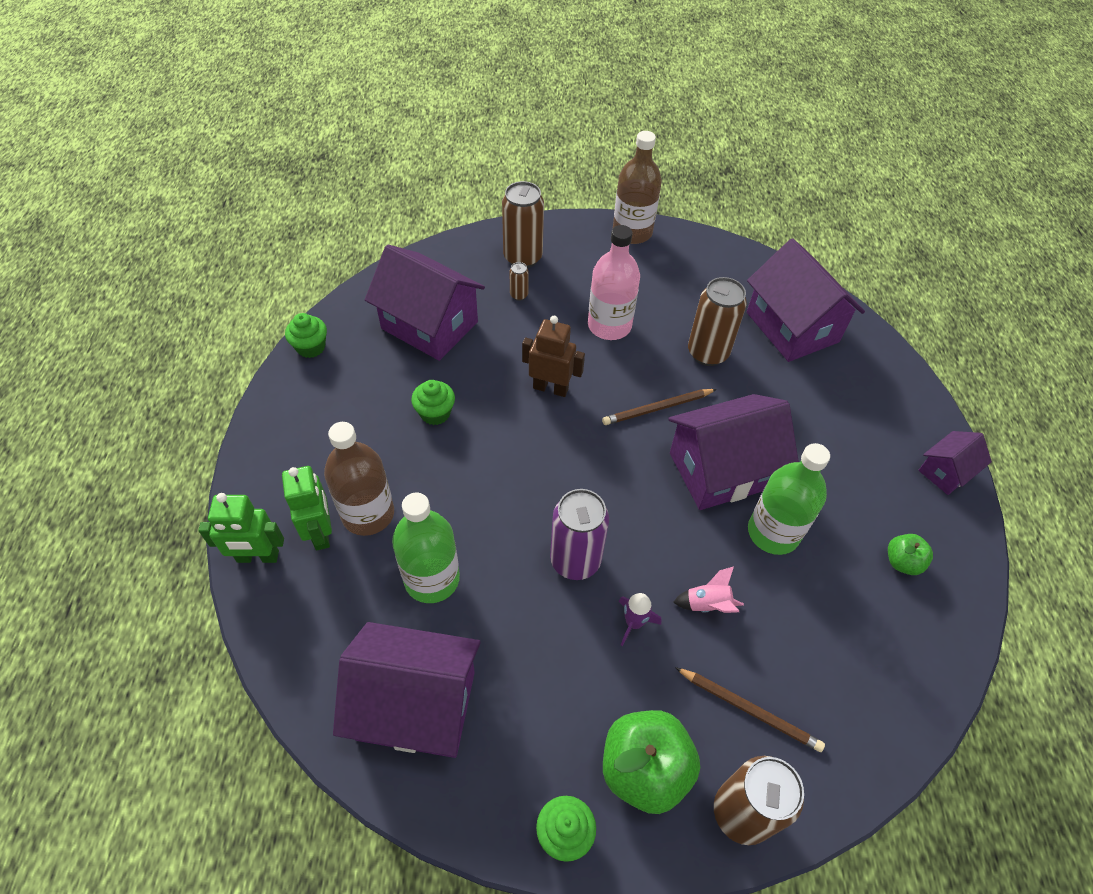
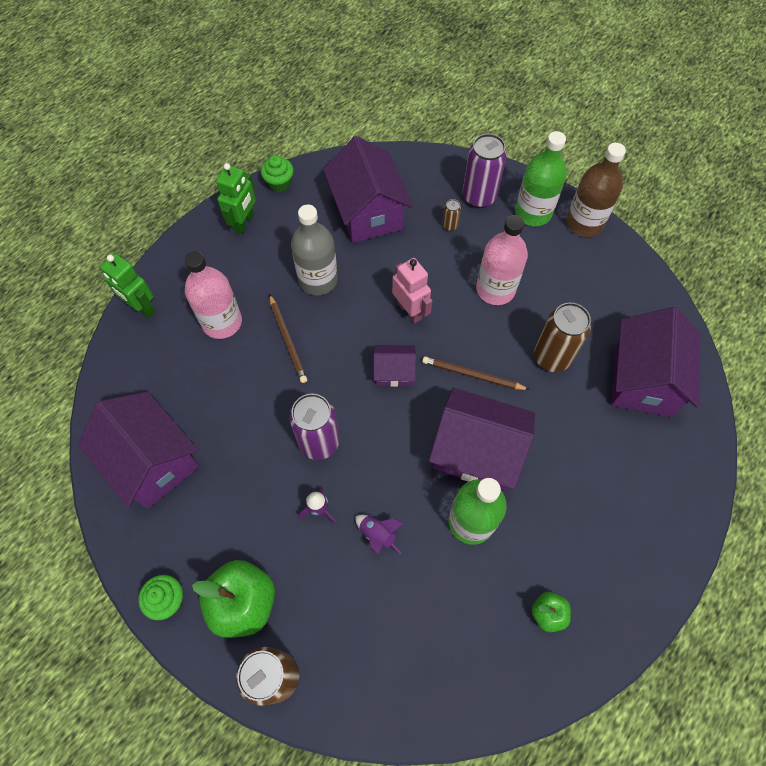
camera: 40 degrees right, 10 degrees up
(321, 532) = (186, 316): green robot -> green robot (244, 223)
(368, 514) = (222, 322): brown bottle -> pink bottle
(432, 579) = (224, 391): green bottle -> green bottle (533, 213)
(435, 413) = (318, 280): green cupcake -> grey bottle
(522, 258) = (479, 197): brown can -> purple can
(550, 388) = (410, 311): brown robot -> pink robot
(707, 604) = (378, 535): pink rocket -> purple rocket
(749, 710) = (340, 622): brown pencil -> brown pencil (288, 340)
(945, 472) = (655, 576): purple house -> purple house (394, 372)

